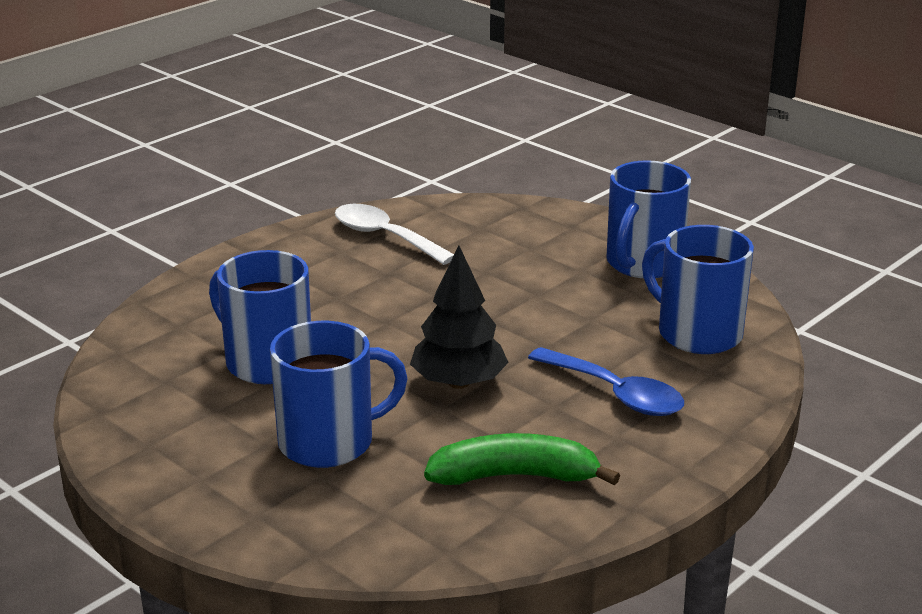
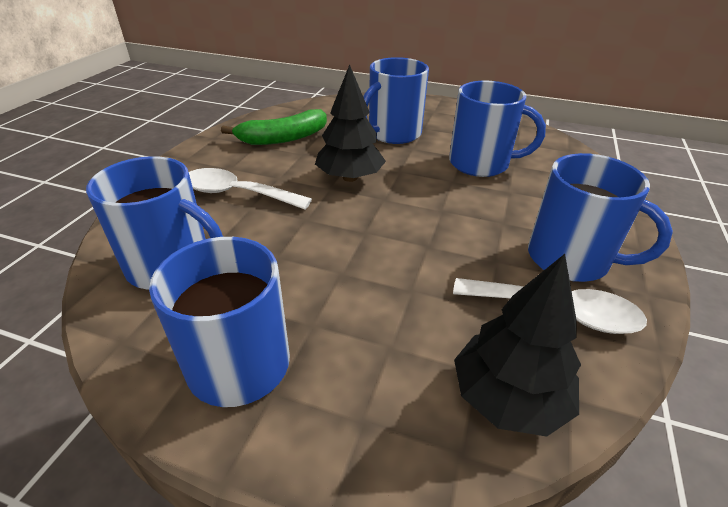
camera: 155 degrees right, 10 degrees up
(321, 259) = (570, 259): none -> blue mug
(473, 215) = (508, 398): none -> black tree
(615, 393) = (238, 194): blue spoon -> white spoon

